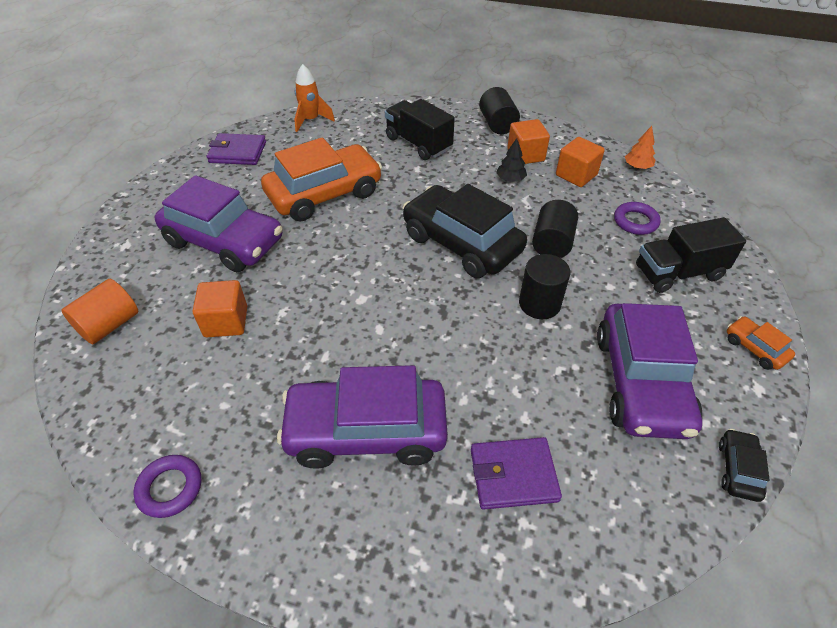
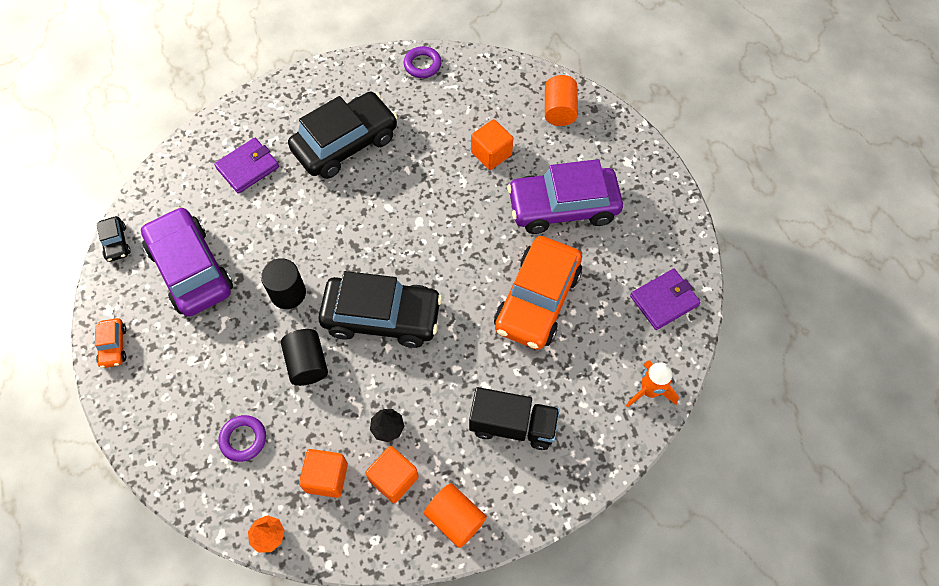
camera: 145 degrees right, 15 degrees up
(366, 431) = (345, 143): purple car -> black car
(497, 124) = (455, 518): black cylinder -> orange cylinder
(678, 273) = (188, 393): black truck -> none
(755, 348) = (113, 346): orange car -> orange car turned 60 degrees clockwise

